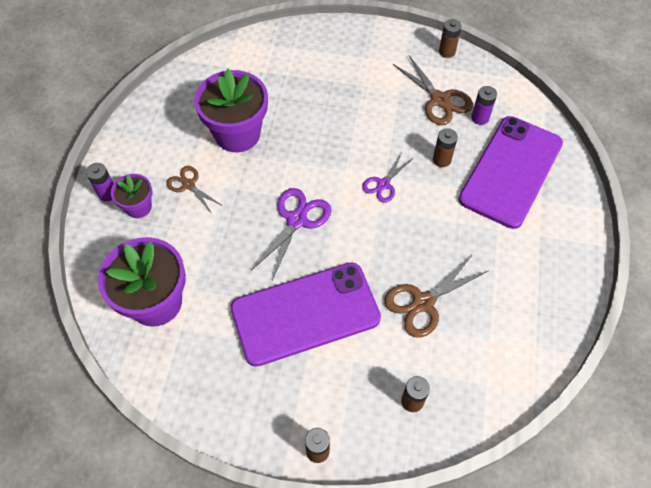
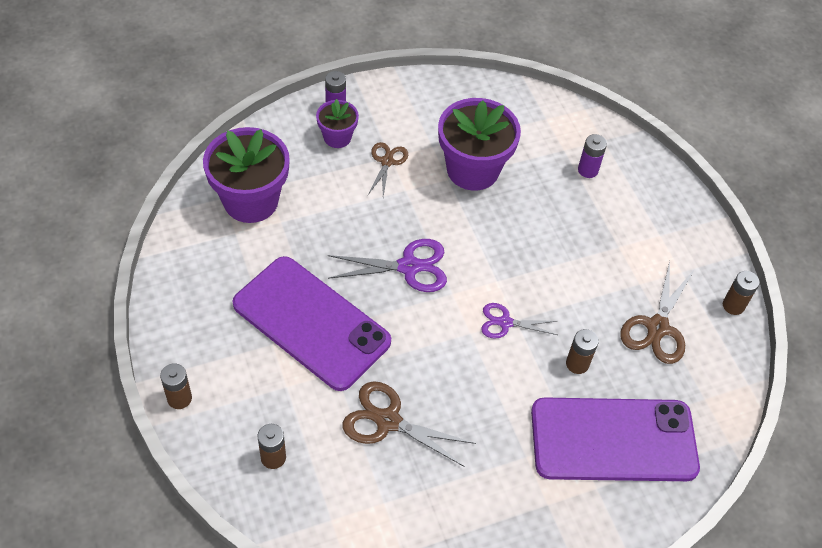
camera: 55 degrees right, 5 degrees down
(480, 118) = (664, 378): purple battery -> purple battery (588, 170)

